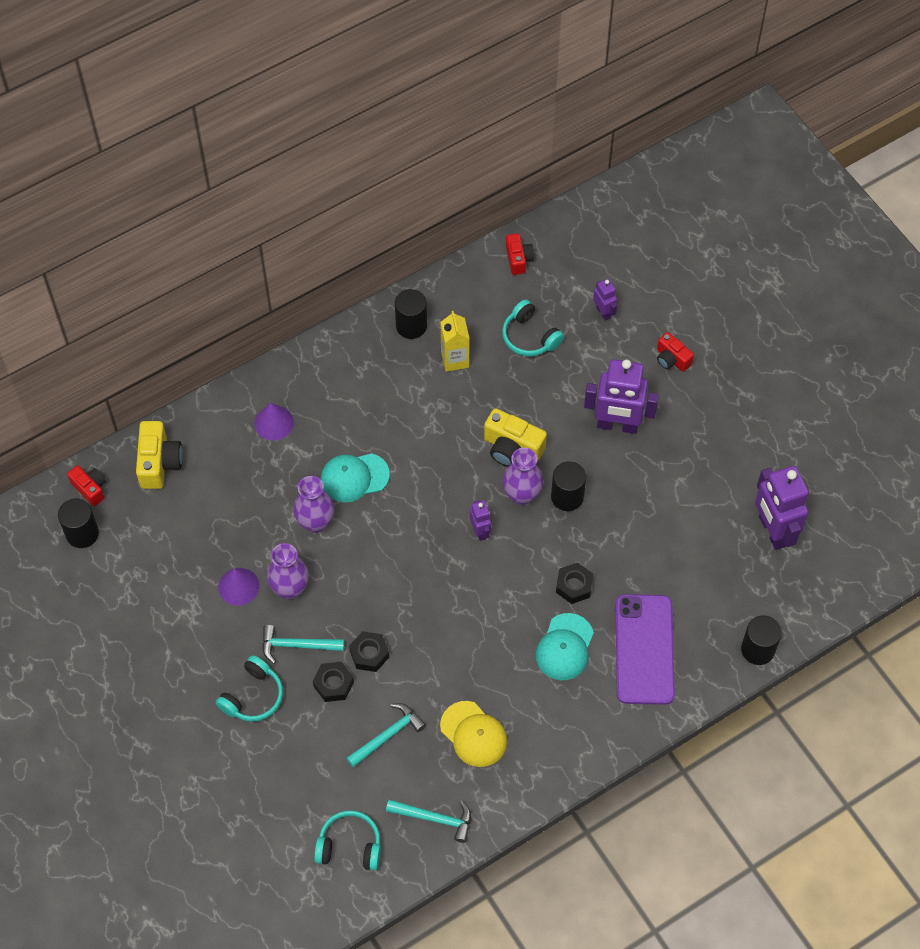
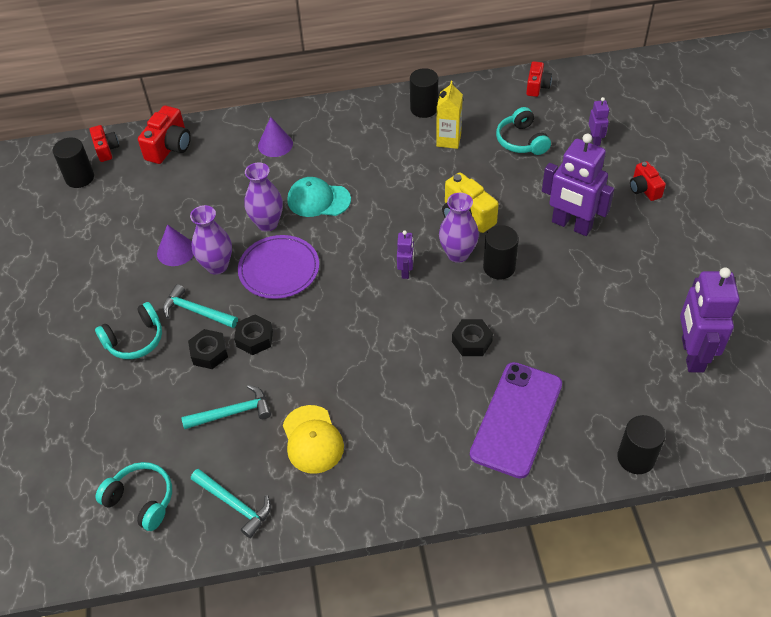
camera: 25 degrees right, 10 degrees down
(159, 463) = (169, 147): yellow camera -> red camera
(354, 571) = (279, 269): none -> purple plate
(564, 647) = (438, 391): turquoise cap -> none

